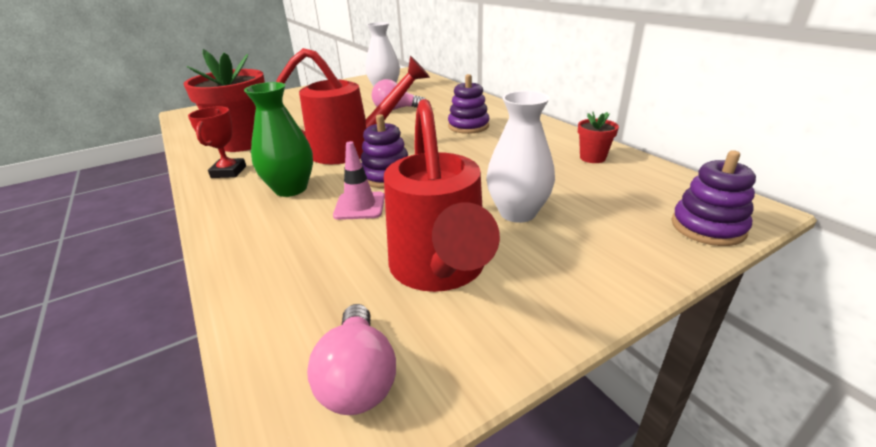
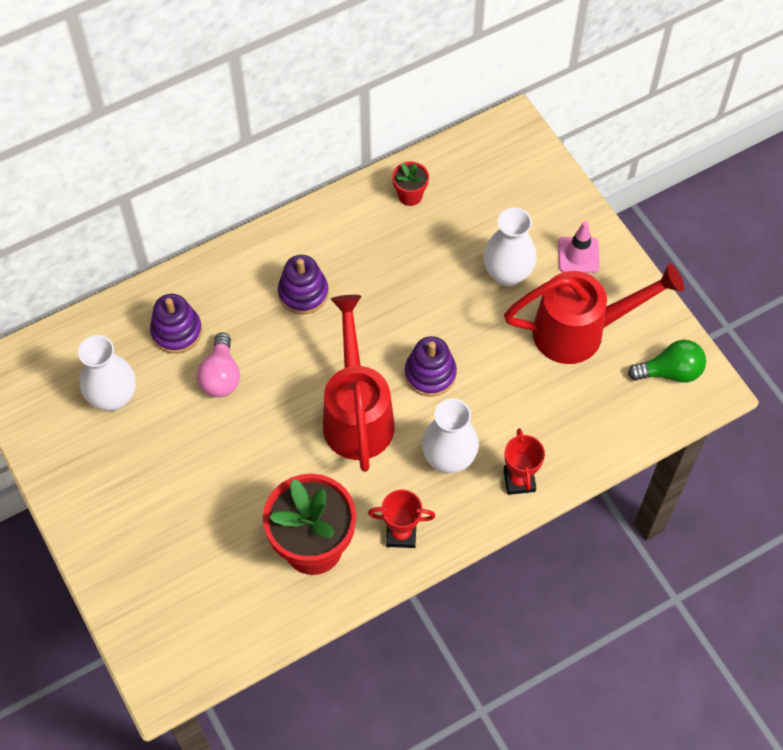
camera: 90 degrees left, 30 degrees up
(242, 228) = (519, 480): none -> red trophy
(291, 189) = (449, 458): green vase -> white vase
(358, 378) = (670, 372): pink light bulb -> green light bulb
(360, 206) = (487, 392): pink traffic cone -> pink traffic cone (578, 255)
(707, 227) = (535, 161): purple stacking toy -> purple stacking toy (176, 331)

